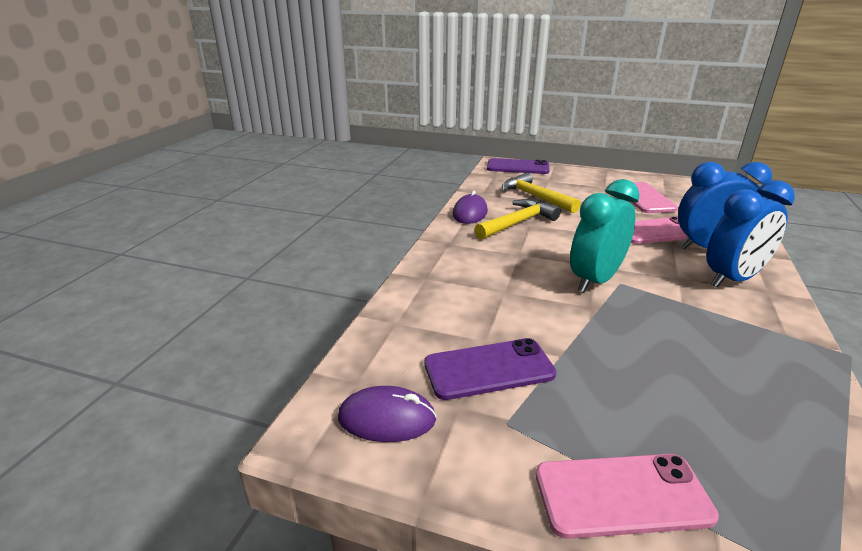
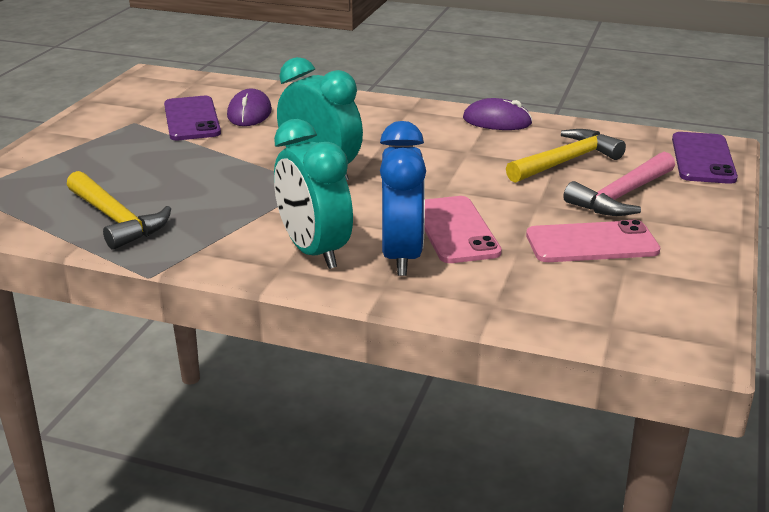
camera: 90 degrees right, 0 degrees up
(387, 418) = (154, 91): purple mouse -> purple mouse (249, 113)
(517, 223) = (471, 145): yellow hammer -> yellow hammer (116, 219)
(578, 187) = (622, 196): none -> pink hammer
(622, 495) = (58, 148): pink phone -> none
(732, 279) = (314, 251): blue clock -> turquoise clock

